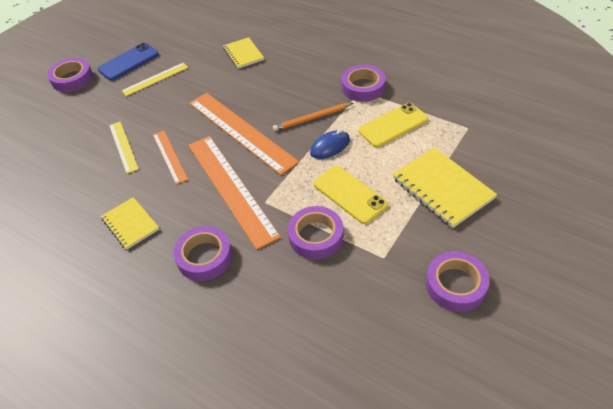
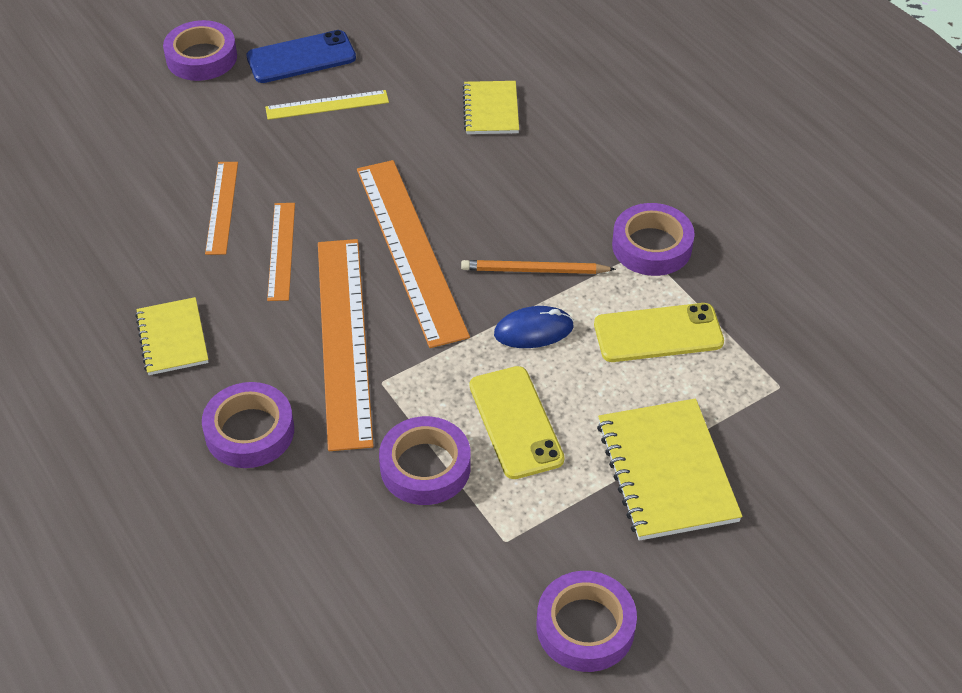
camera: 20 degrees right, 0 degrees up
(123, 146) = (222, 207): yellow ruler -> orange ruler

